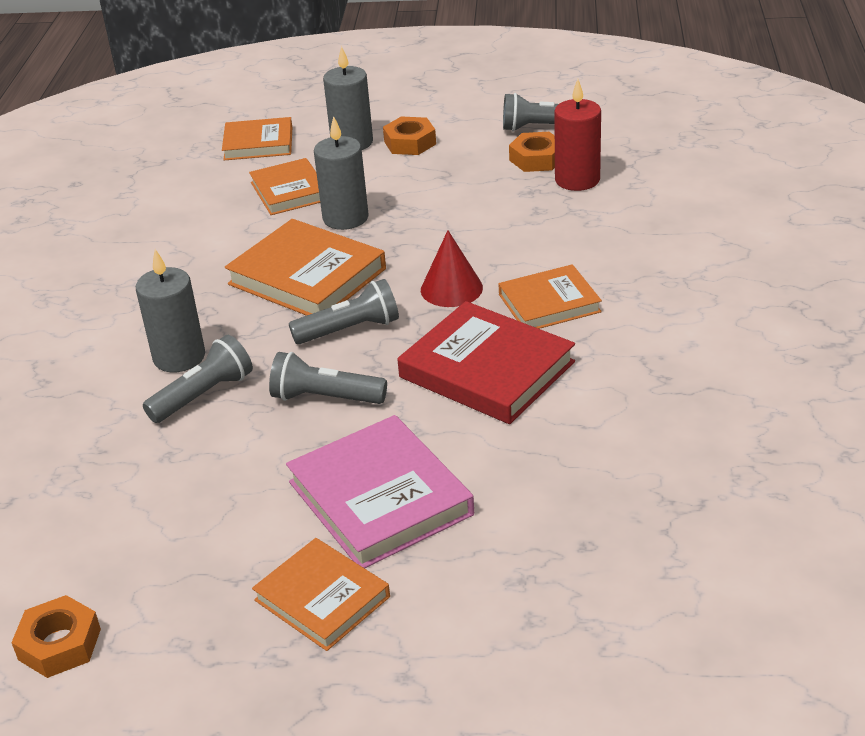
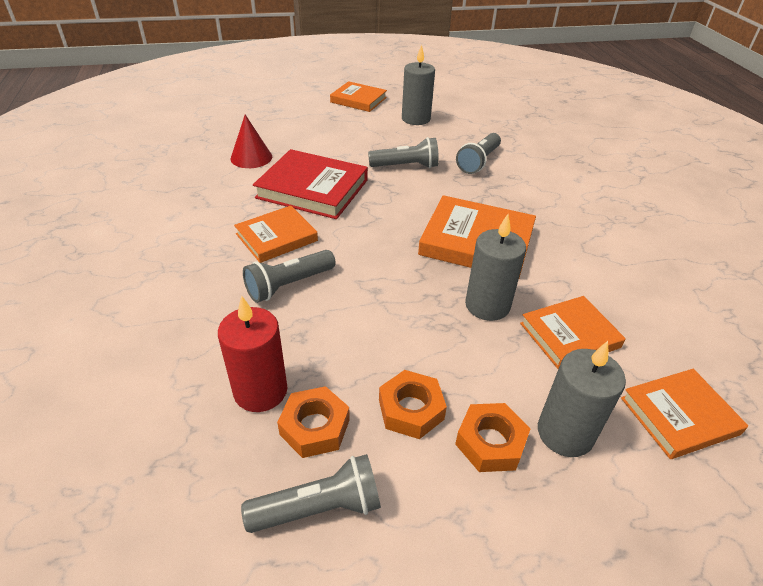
camera: 160 degrees right, 5 degrees up
(60, 644) = (452, 83): orange nut -> orange nut (411, 409)
(179, 357) = (514, 179): grey candle -> grey candle (416, 119)
(289, 191) = (569, 335): orange book -> orange book turned 75 degrees counterclockwise
(350, 329) = (416, 205): grey flashlight -> grey flashlight (288, 285)
(380, 498) = (350, 129): pink book -> none
(451, 288) = (356, 242): red cone -> red cone (251, 157)

